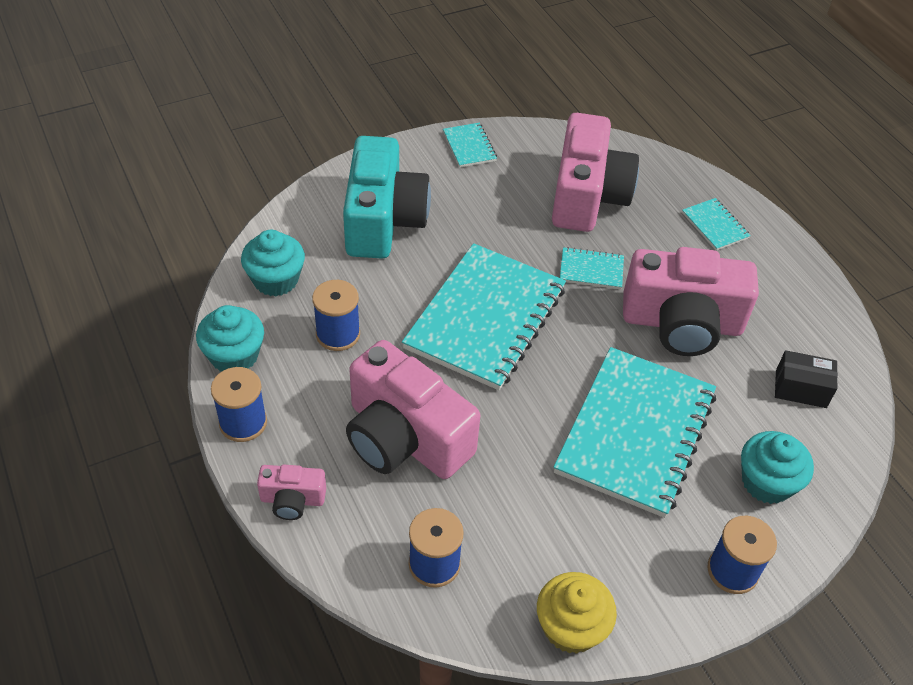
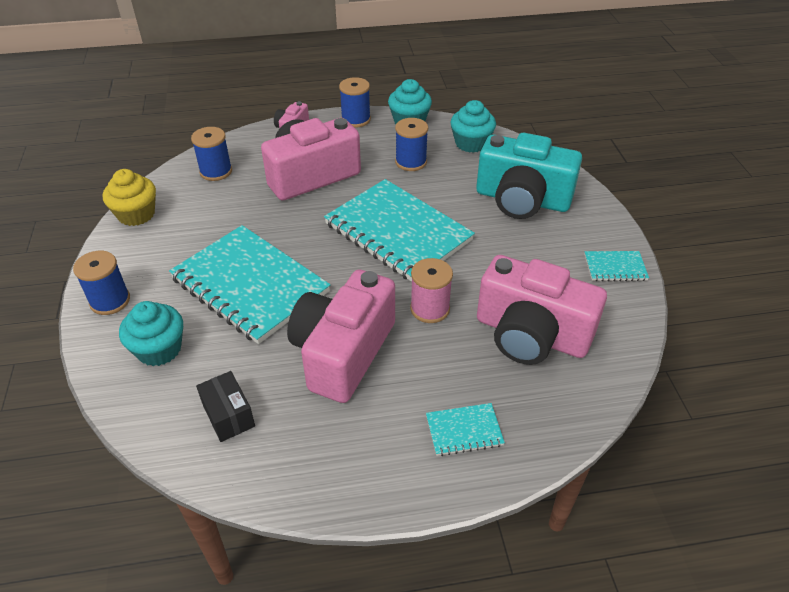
camera: 110 degrees right, 5 degrees down
(591, 270) = (430, 309): turquoise notebook -> pink spool
(800, 389) = (228, 415): black box -> black box turned 60 degrees counterclockwise

